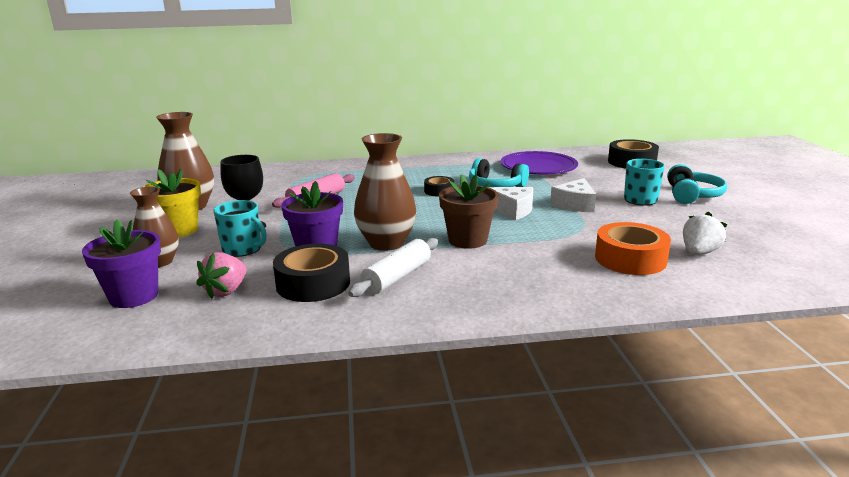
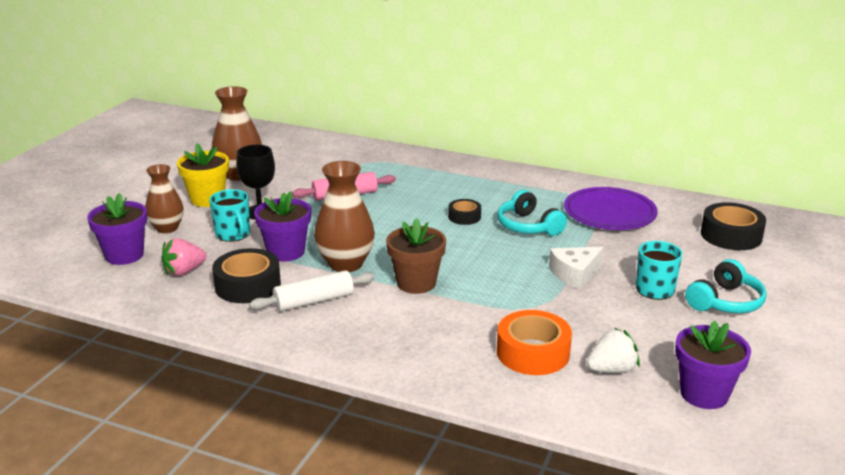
camera: 30 degrees right, 5 degrees up
(512, 210) = (503, 262): white cheese -> none
(777, 248) = (704, 394): none -> purple flower pot

